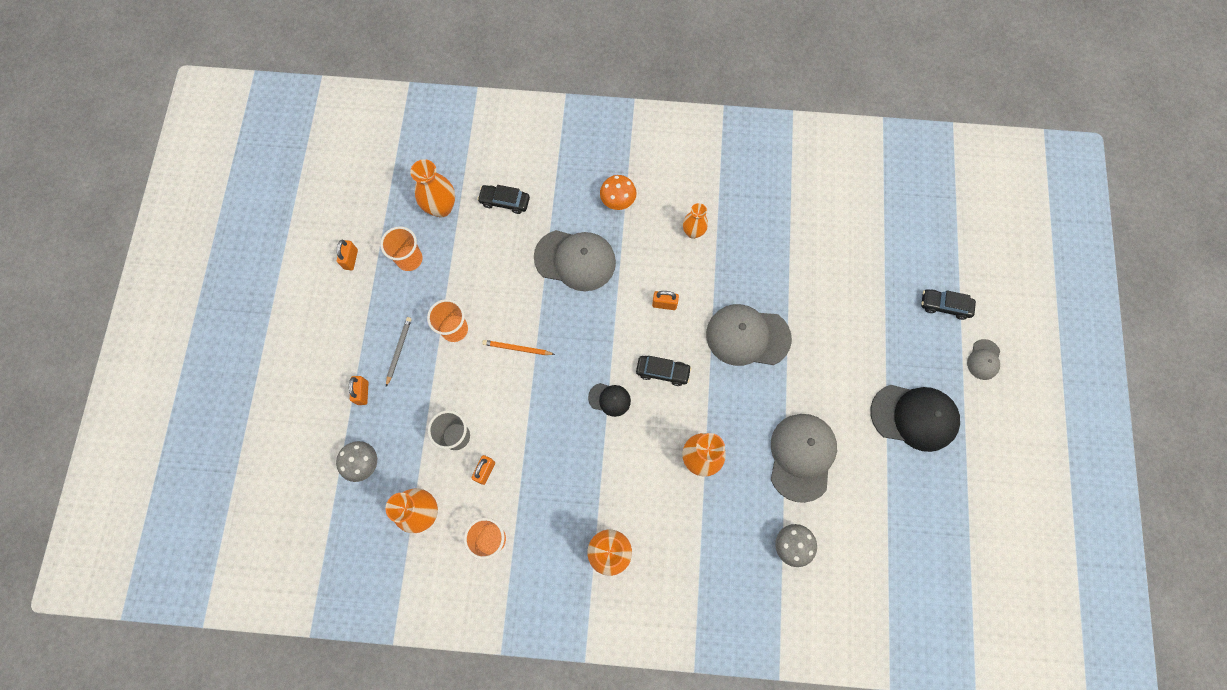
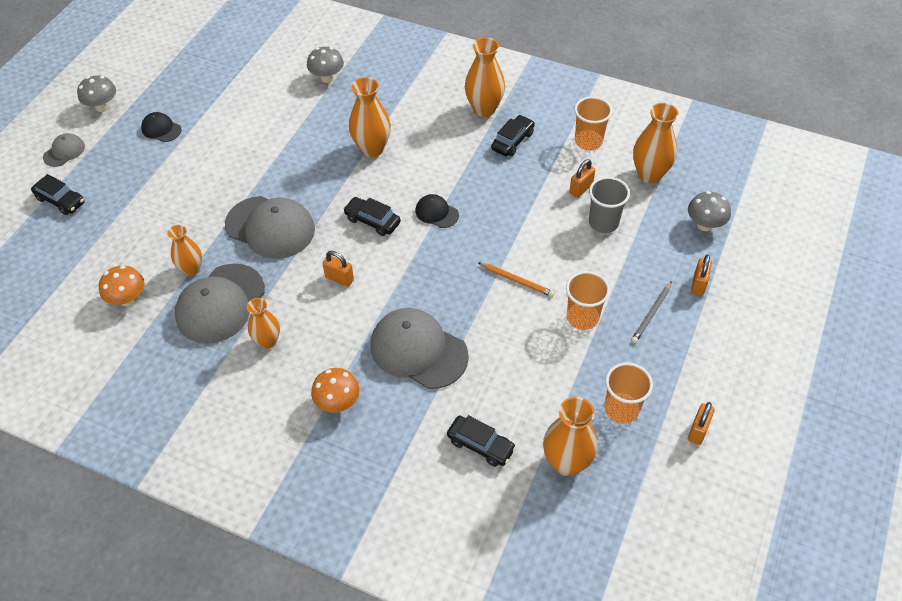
camera: 160 degrees left, 20 degrees down
(567, 514) = (512, 141): none -> black car
(789, 275) = (191, 269): none -> orange vase
(801, 457) = (280, 128): grey cap -> grey cap (220, 304)
(821, 233) = (128, 299): none -> orange mushroom
(914, 417) = (161, 129): black cap -> black cap, size x0.49
(990, 427) = (103, 107): none -> grey mushroom

